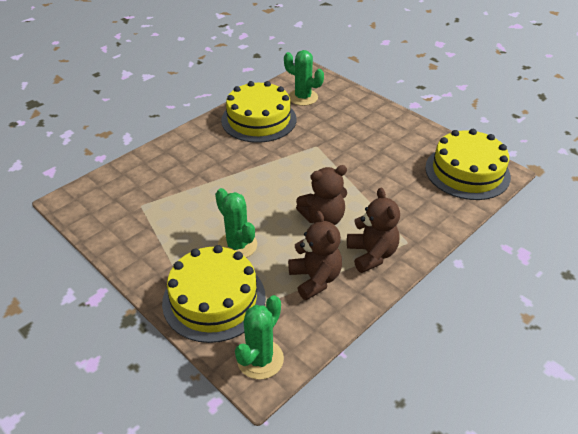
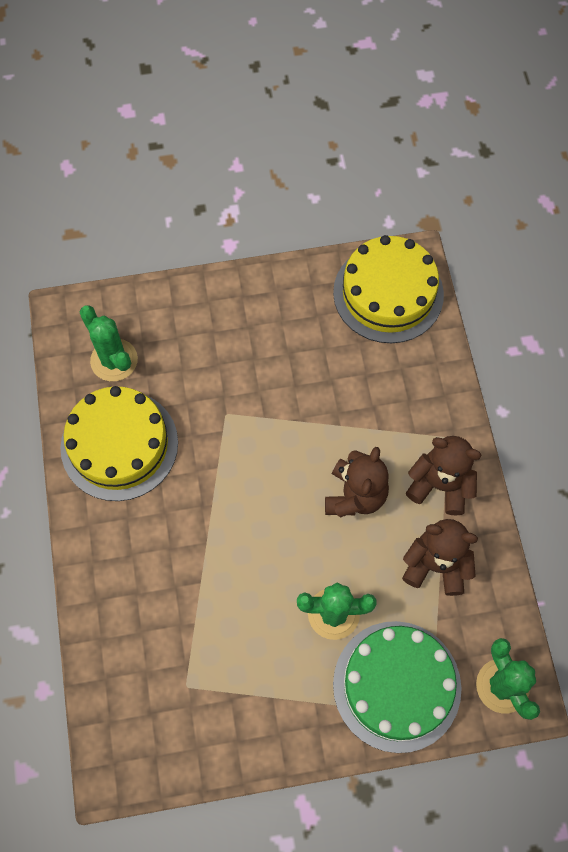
camera: 55 degrees left, 25 degrees up
(214, 299) = (397, 685): yellow cake -> green cake
(303, 97) = (114, 360): green cactus -> green cactus turned 75 degrees clockwise

